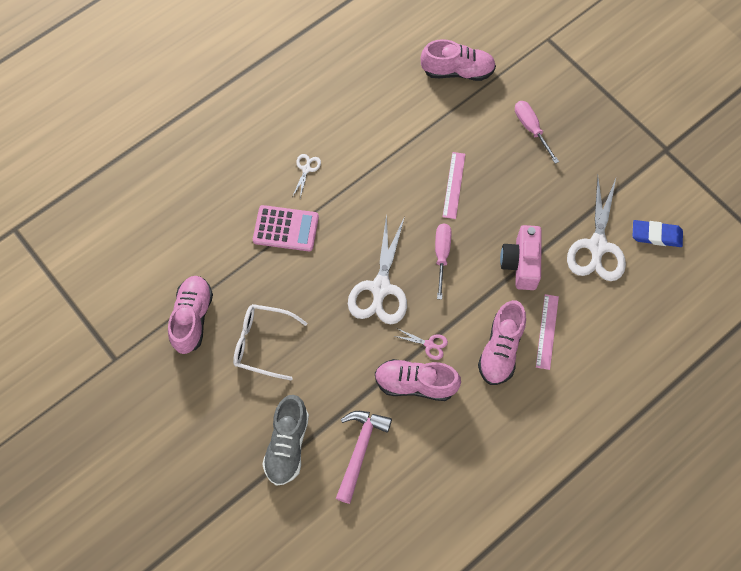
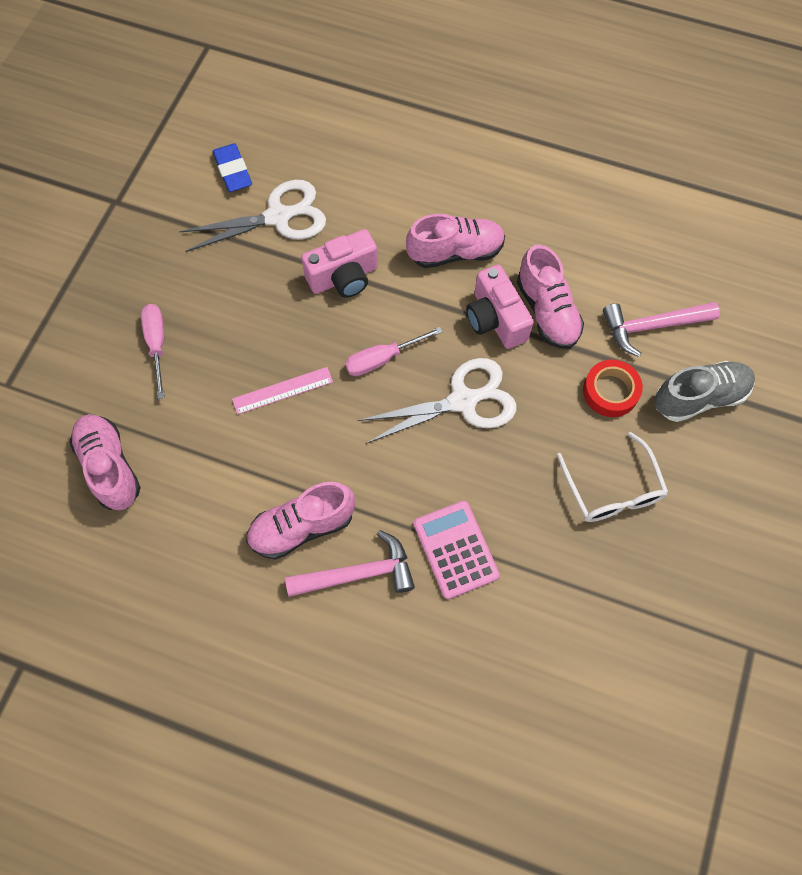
camera: 120 degrees left, 0 degrees up
(192, 318) = (639, 589): pink shoe -> pink shoe (302, 527)
(306, 169) = (358, 574): white scissors -> pink hammer
(329, 387) = (610, 391): none -> red tape
(429, 344) = (495, 319): pink scissors -> pink camera
(531, 129) = (157, 344): pink screwdriver -> pink screwdriver turned 135 degrees clockwise
(547, 331) = (407, 220): pink ruler -> none

